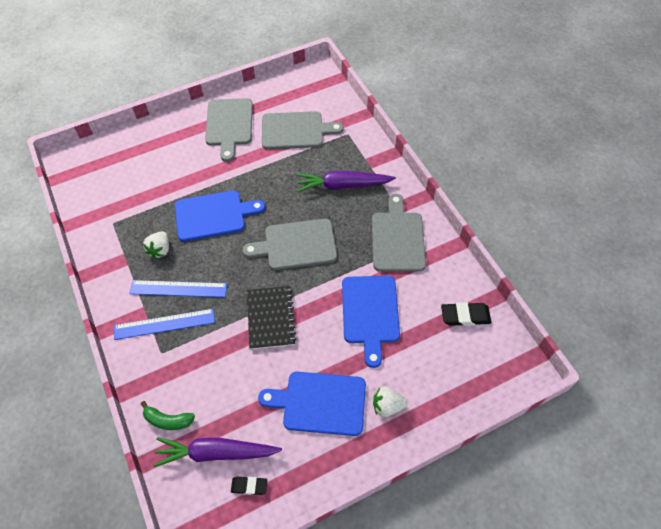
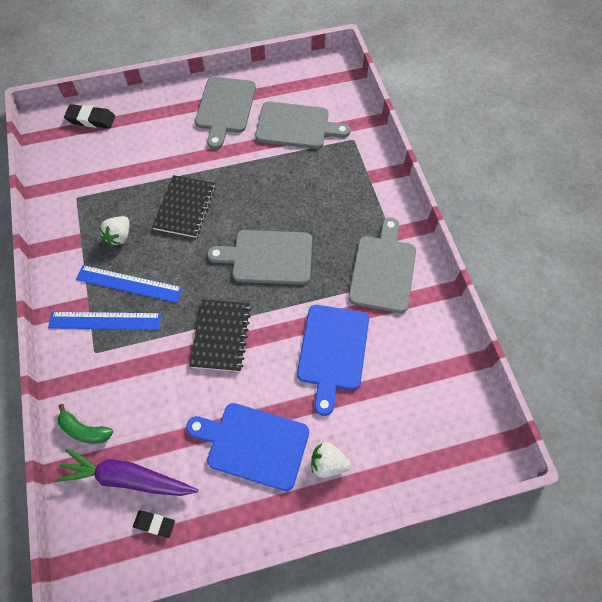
camera: 10 degrees right, 5 degrees up
(213, 215) = (185, 207): blue cutting board -> black notebook
(343, 185) = (335, 197): purple carrot -> none
(465, 316) = (440, 375): black eraser -> black eraser (91, 119)

